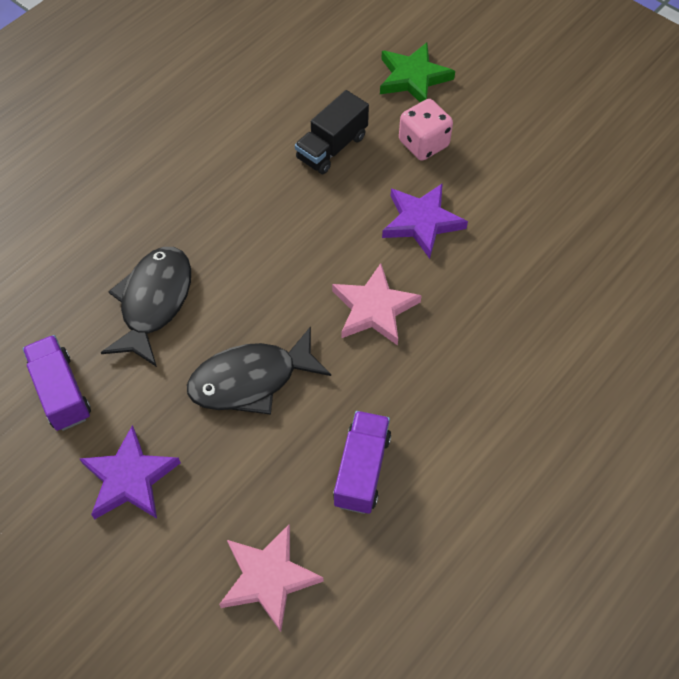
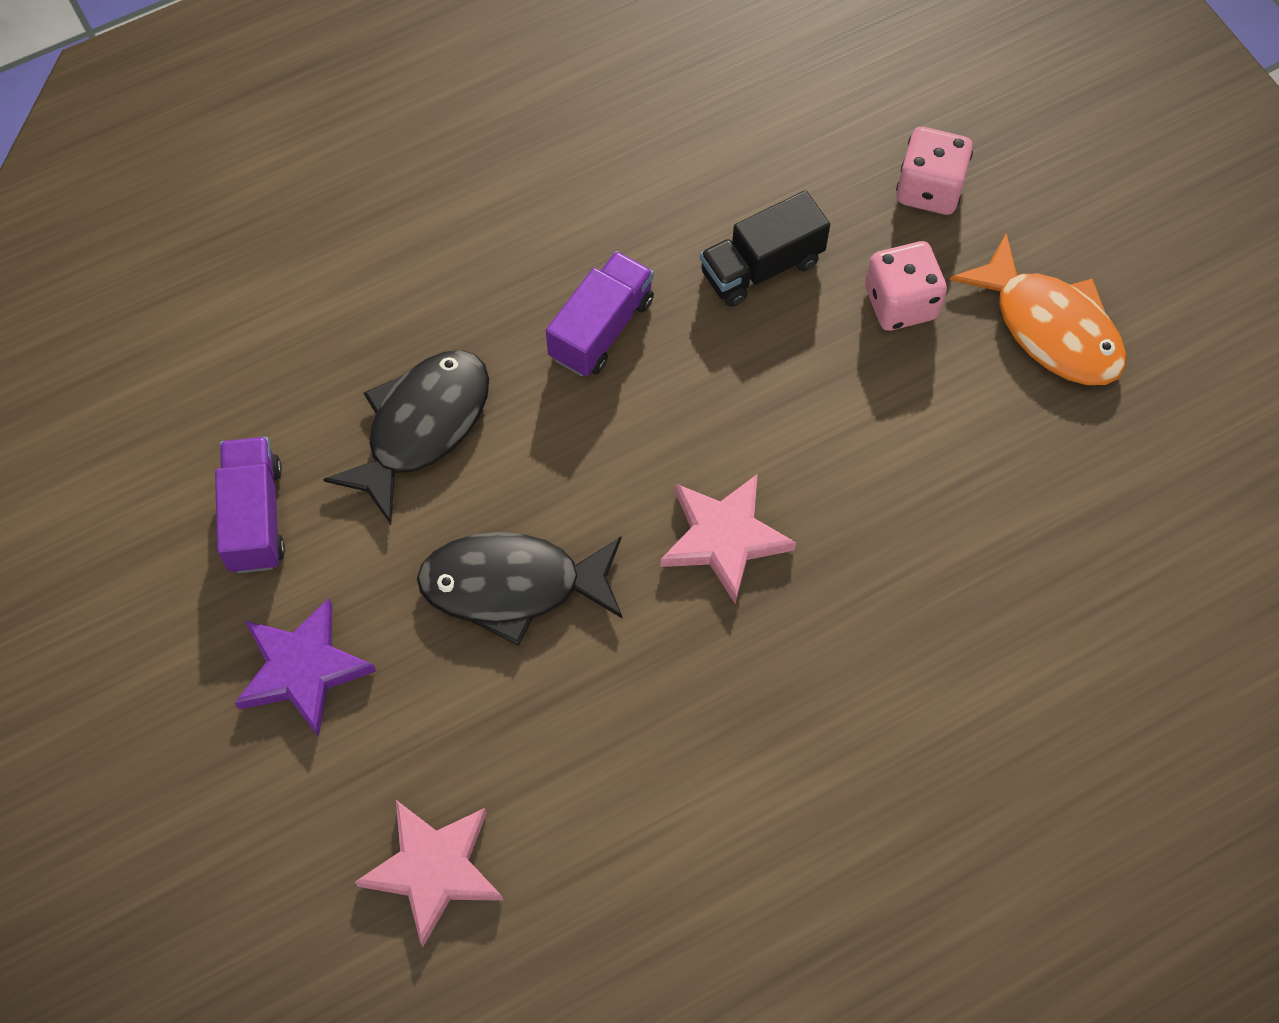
camera: 20 degrees right, 5 degrees up
(362, 470) = (614, 767): purple truck -> purple truck (601, 329)
(413, 77) = (929, 189): green star -> pink dice
(422, 222) = (846, 427): purple star -> none
(516, 132) = (1050, 327): none -> orange fish

